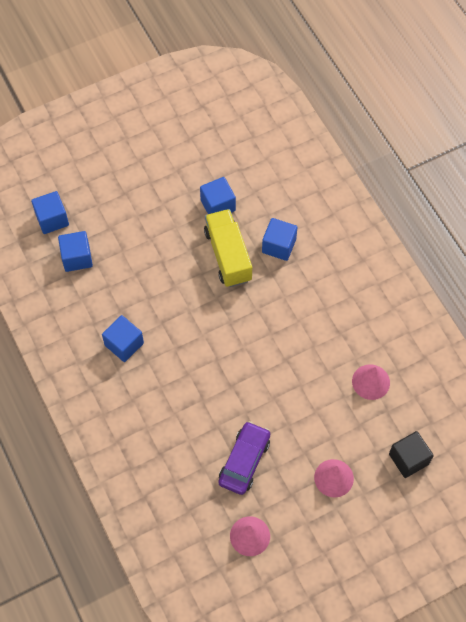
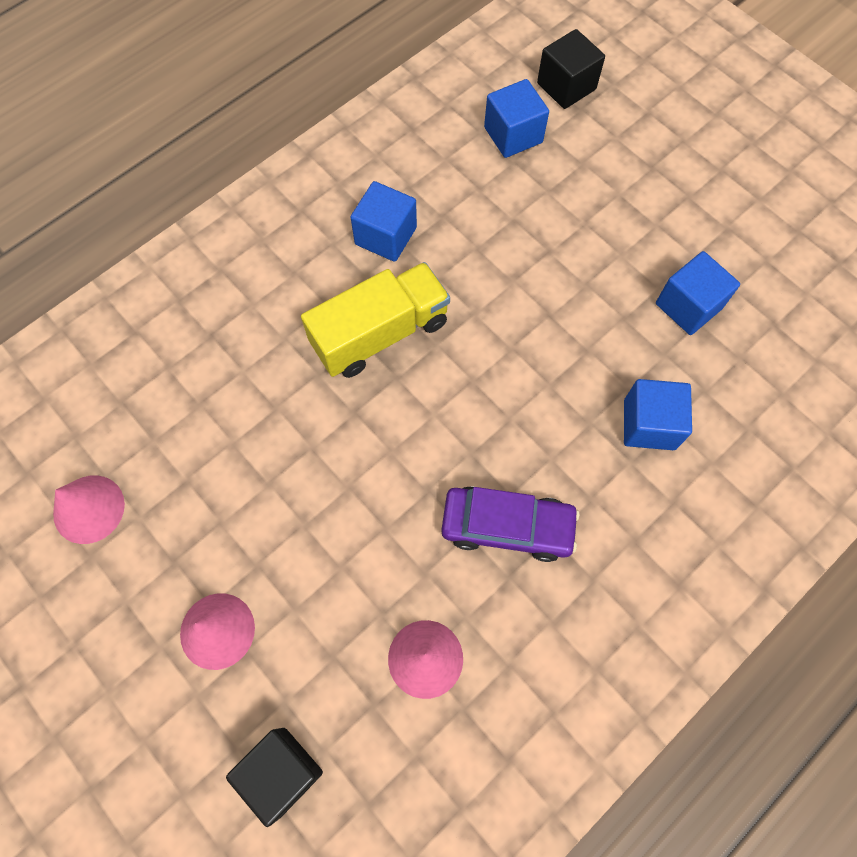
camera: 75 degrees right, 5 degrees up
(52, 219) = (566, 86): blue cube -> black cube
(228, 255) = (597, 346): yellow truck -> yellow truck (380, 333)
(244, 461) = (221, 467): purple car -> purple car (507, 526)

